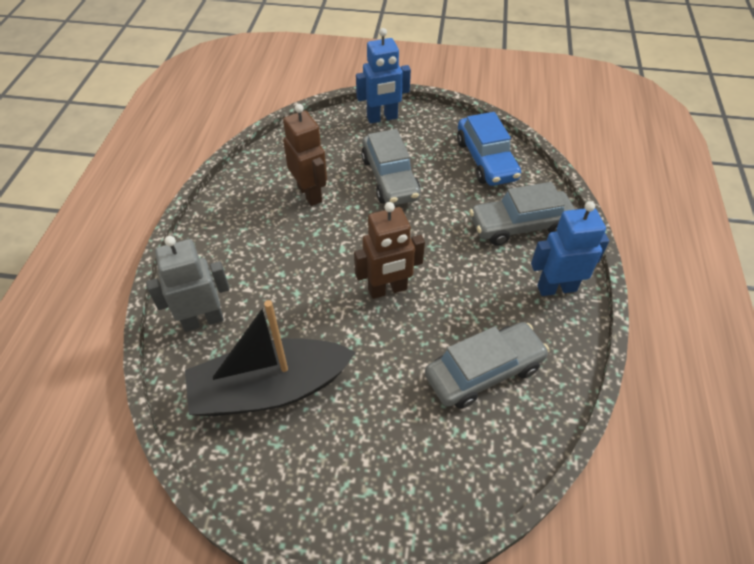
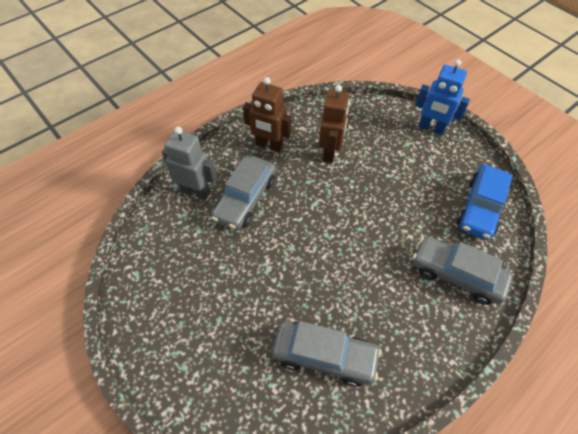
camera: 40 degrees right, 5 degrees up
(270, 389) = (191, 260): black boat -> none
(387, 289) = (317, 252): brown robot -> brown robot (269, 145)
(389, 178) = (393, 175): grey car -> grey car (245, 199)
(556, 288) = (437, 341): blue robot -> none

